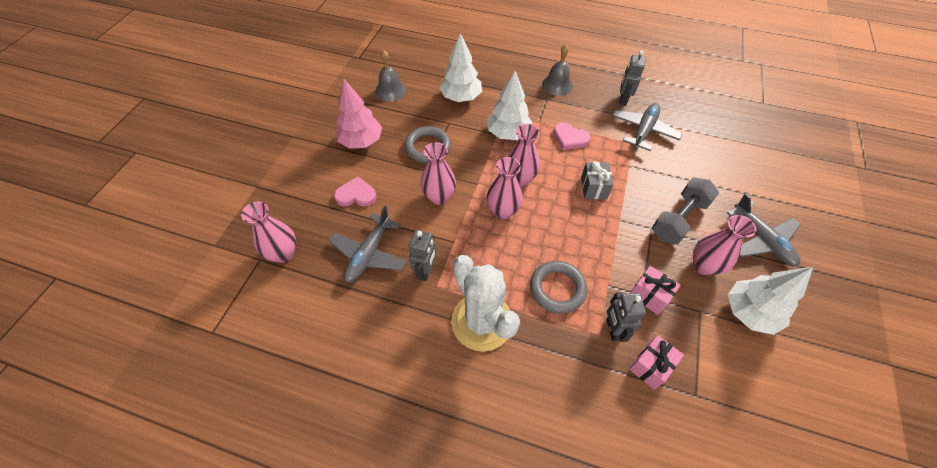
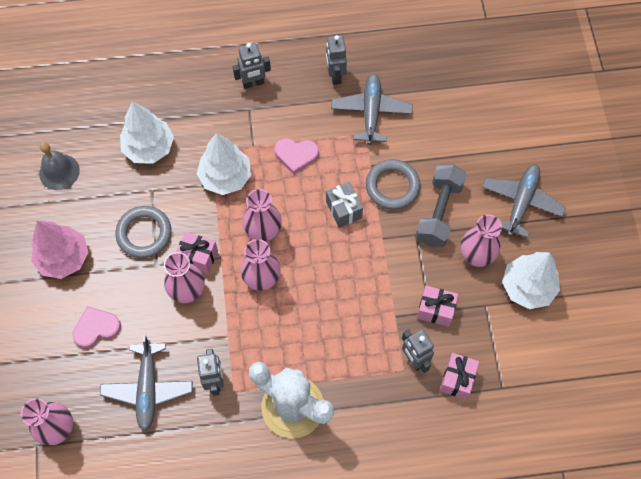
camera: 25 degrees left, 10 degrees up
(460, 177) = (198, 257): none -> pink gift
(557, 85) = (253, 83): grey bell -> grey robot
(557, 288) = (349, 341): grey ring -> grey ring (392, 186)
(761, 240) = (521, 202): grey plane -> grey plane turned 105 degrees counterclockwise

